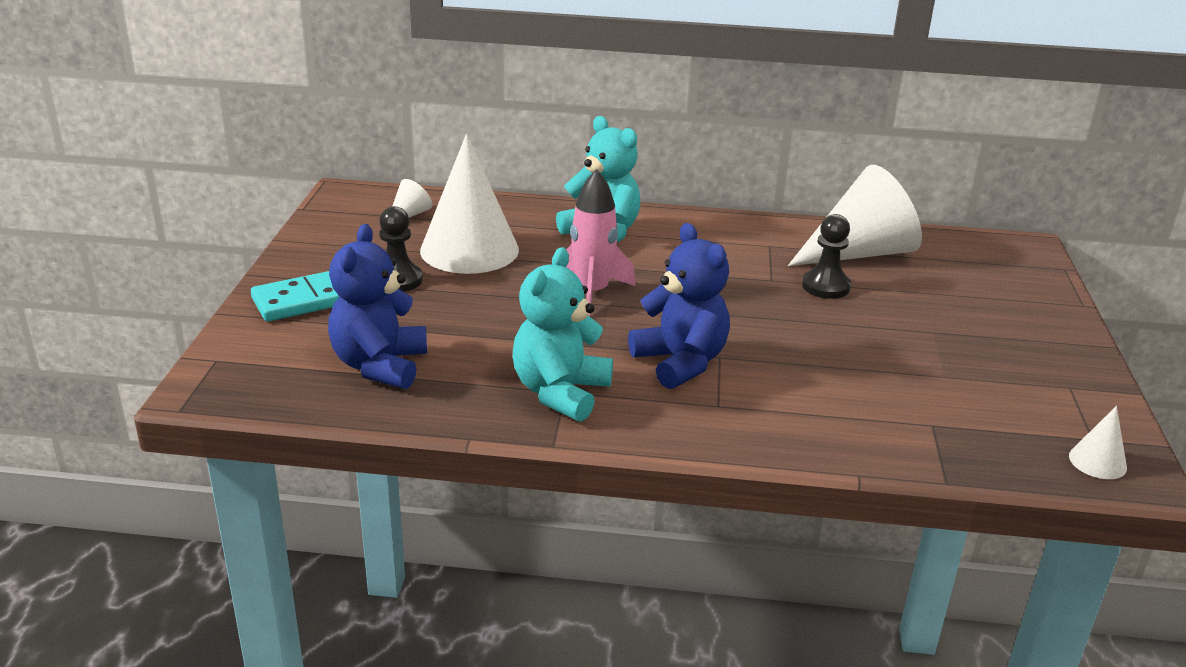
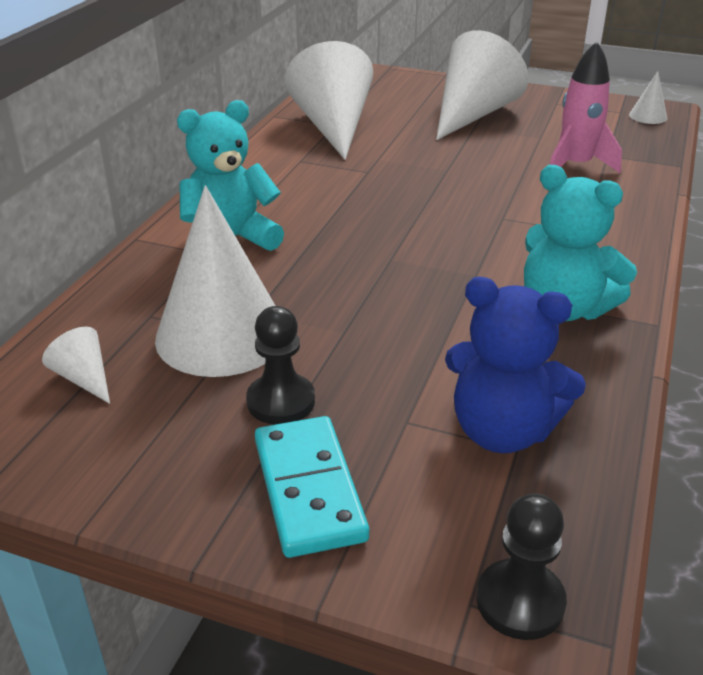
camera: 75 degrees left, 5 degrees up
(592, 293) = (364, 265): pink rocket -> pink rocket (575, 166)
(680, 362) = (511, 237): blue teddy bear -> none
(825, 286) = (389, 151): black pawn -> black pawn (520, 601)
(970, 329) = (472, 114): none -> white cone

